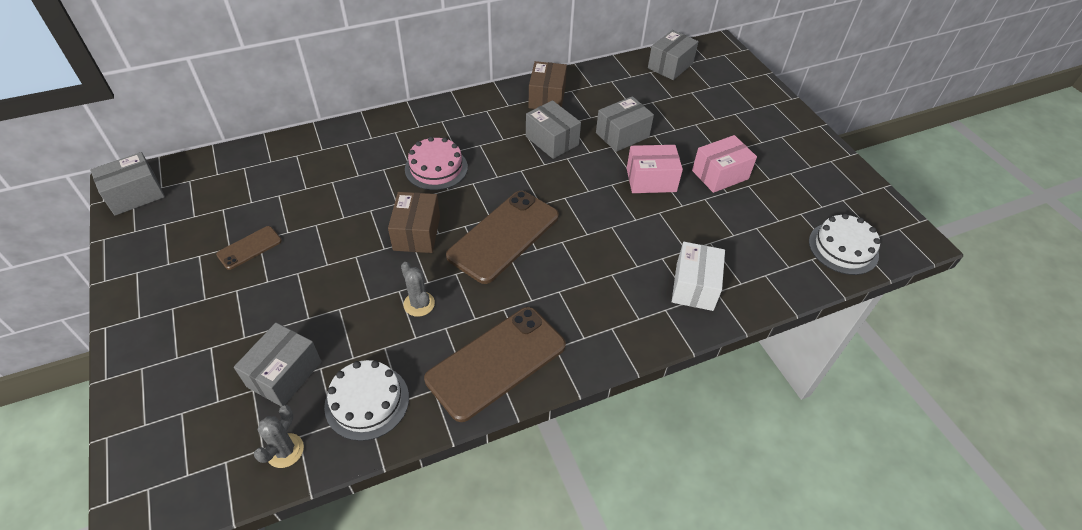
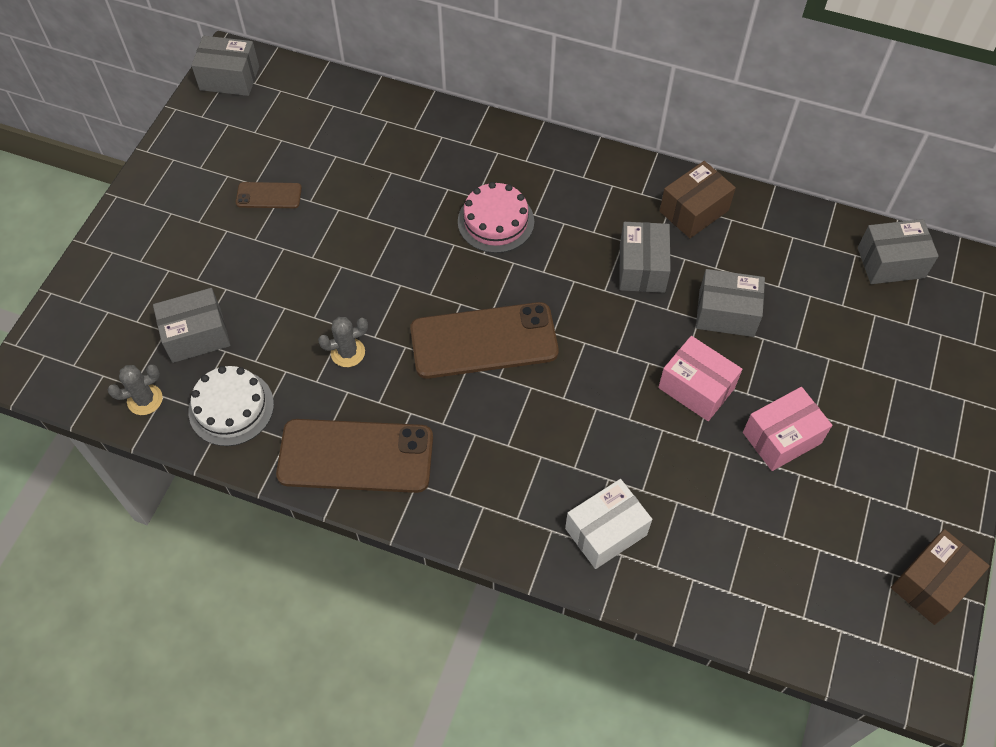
camera: 45 degrees right, 10 degrees up
(417, 233) = (411, 280): brown box -> brown box (931, 584)
(419, 304) = (348, 352): grey cactus -> grey cactus turned 60 degrees clockwise
(720, 174) = (781, 438): pink box -> pink box turned 45 degrees counterclockwise
(843, 248) = (818, 622): white cake -> none

